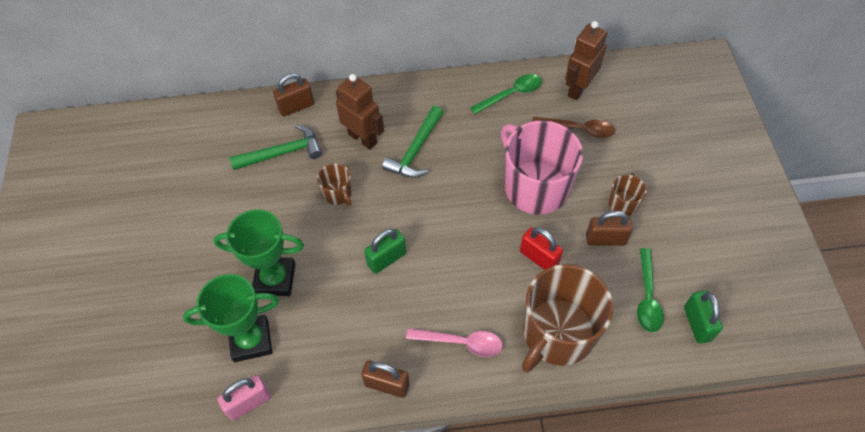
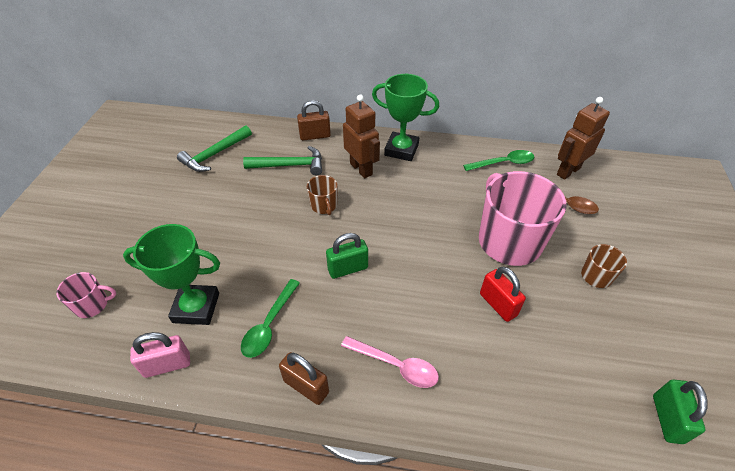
camera: 15 degrees right, 10 degrees down
(143, 367) = (92, 305): none -> pink mug
(275, 279) = (241, 260): green trophy -> green trophy (401, 150)
(415, 150) = (404, 187): green hammer -> green hammer (215, 154)
(557, 334) = (501, 385): brown mug -> none
(605, 239) = (572, 304): brown padlock -> none
(647, 297) = (610, 374): green spoon -> green spoon (269, 325)

